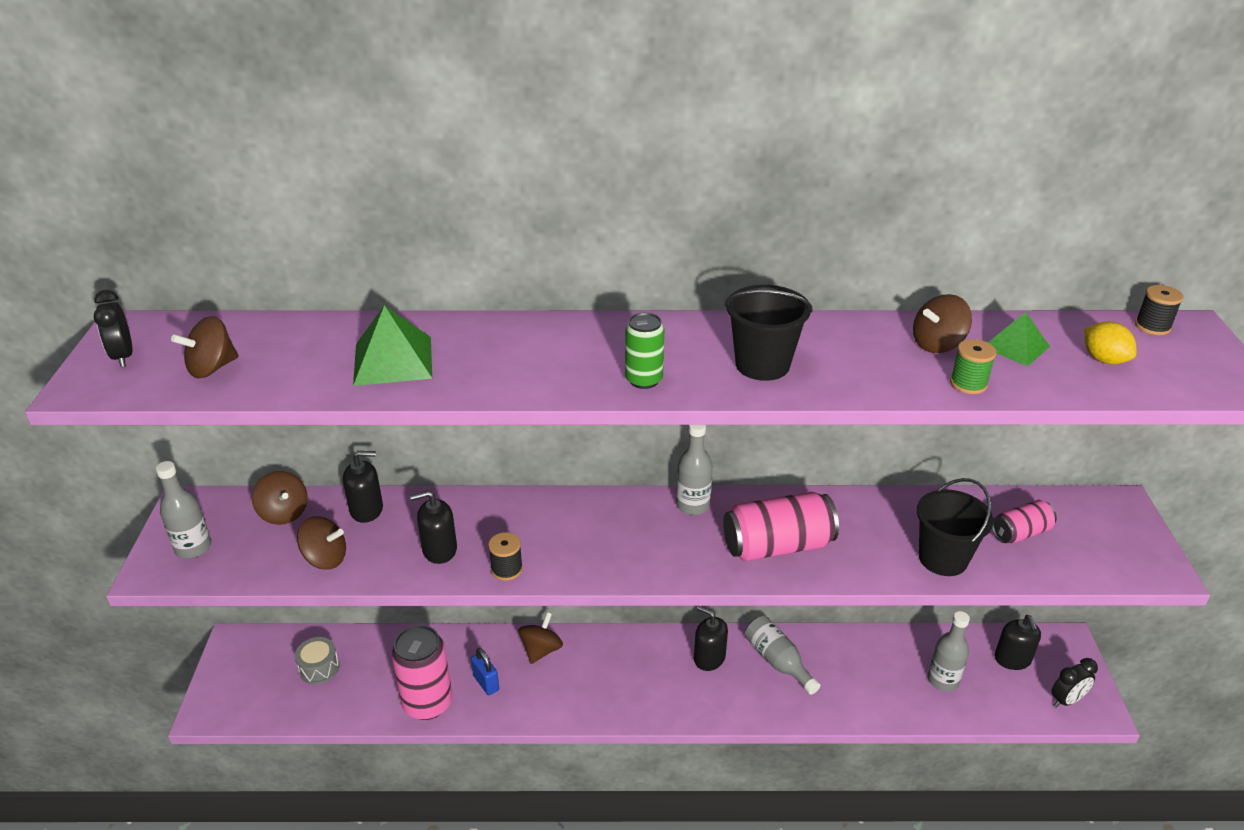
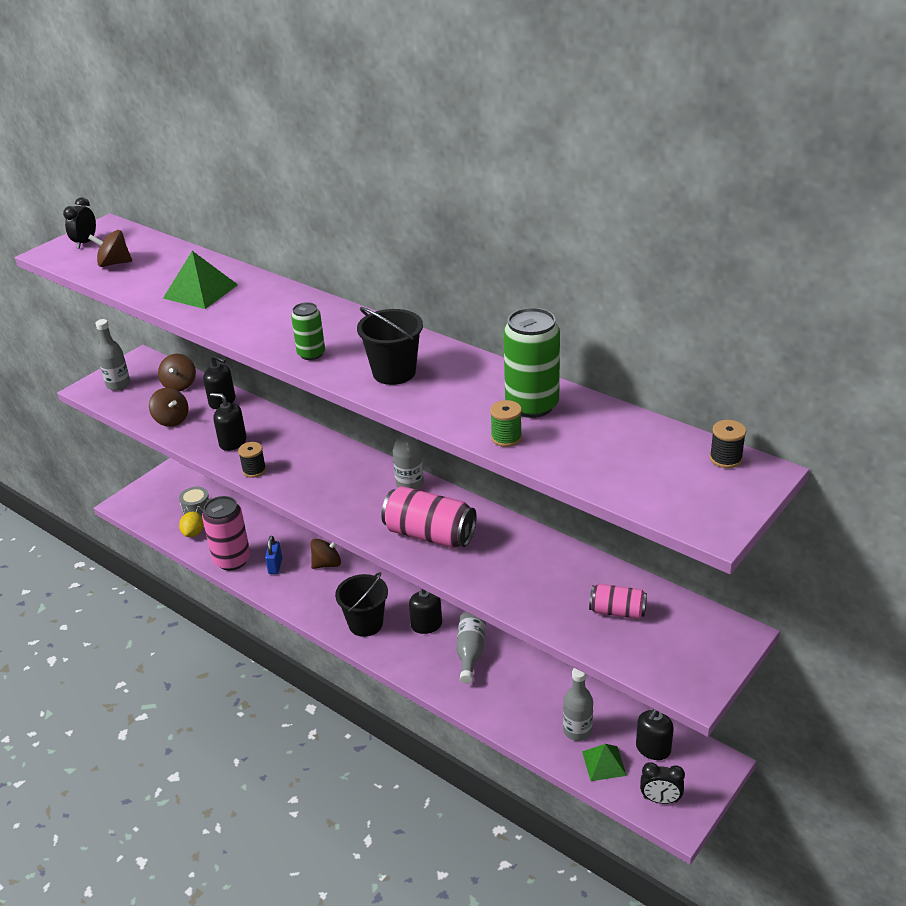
camera: 40 degrees right, 0 degrees up
(937, 344) = (532, 405): brown spinning top -> green can
(943, 559) = (532, 598): black bucket -> black bucket (365, 624)
(1016, 347) = (586, 429): green pyramid -> green pyramid (604, 763)
(1104, 359) = (637, 464): yellow lemon -> yellow lemon (193, 533)

